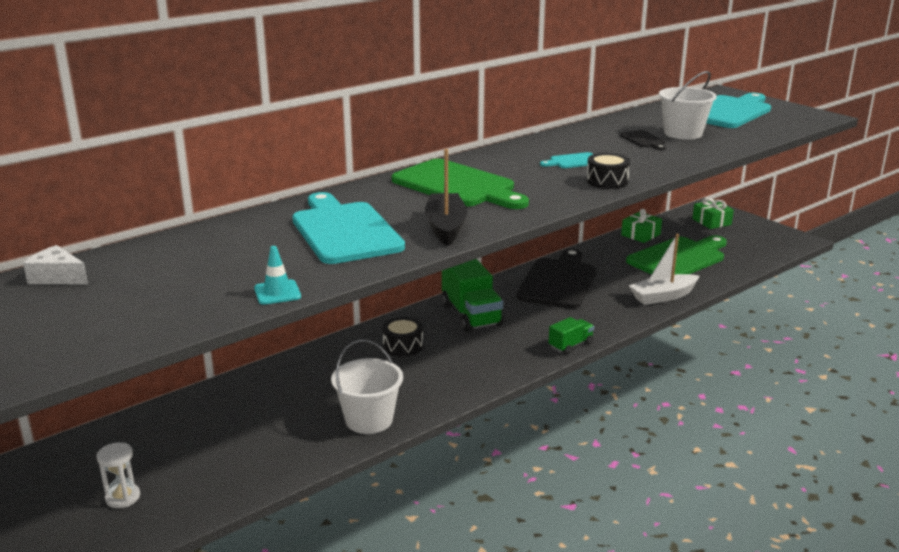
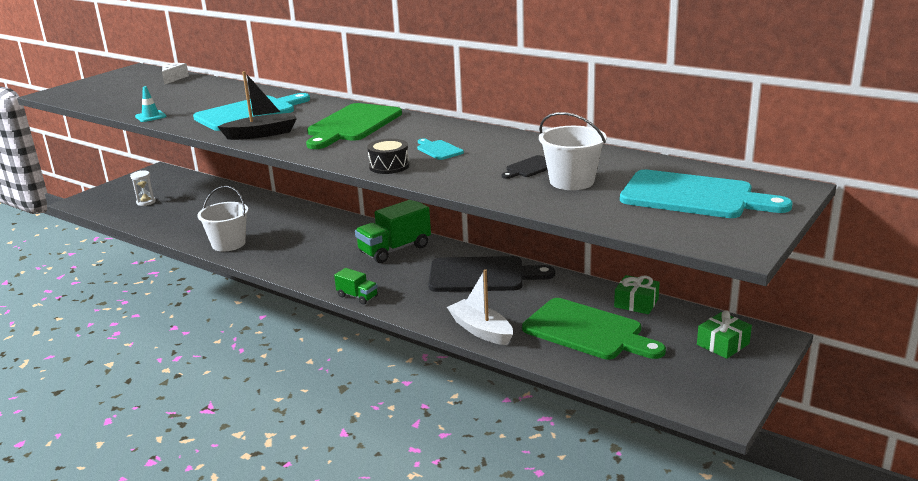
camera: 75 degrees right, 0 degrees up
(403, 346) = (332, 235): black drum -> none

